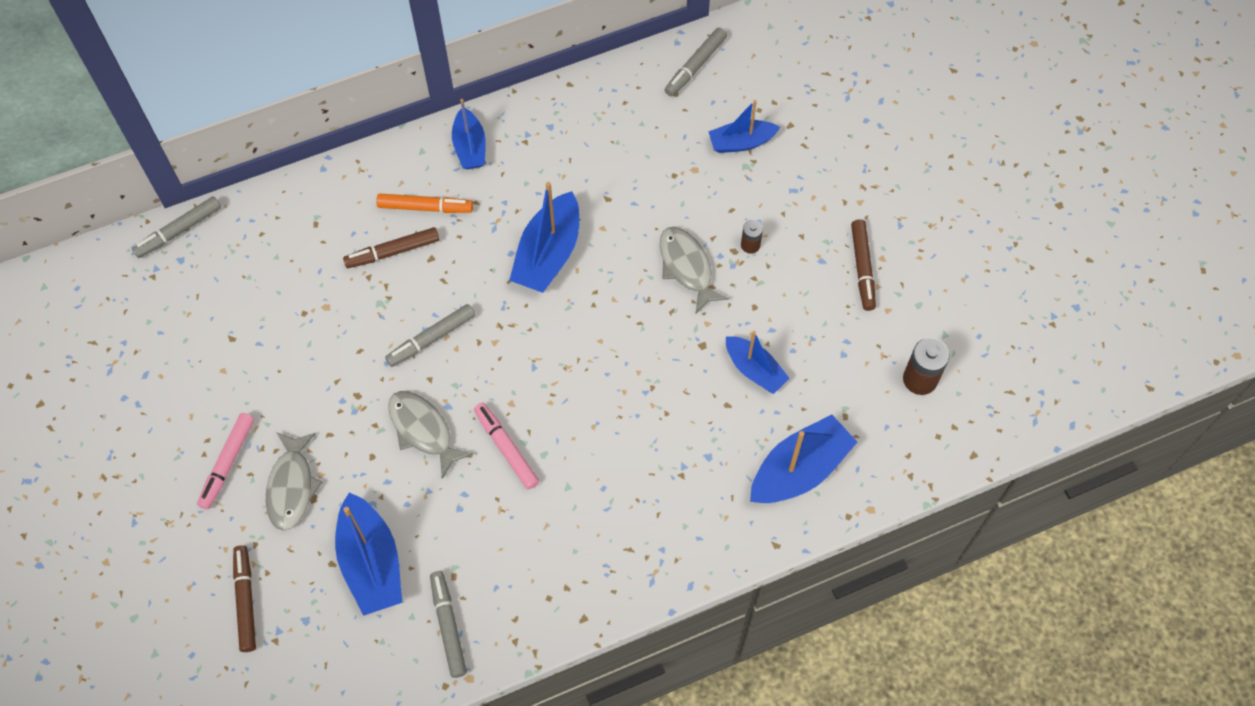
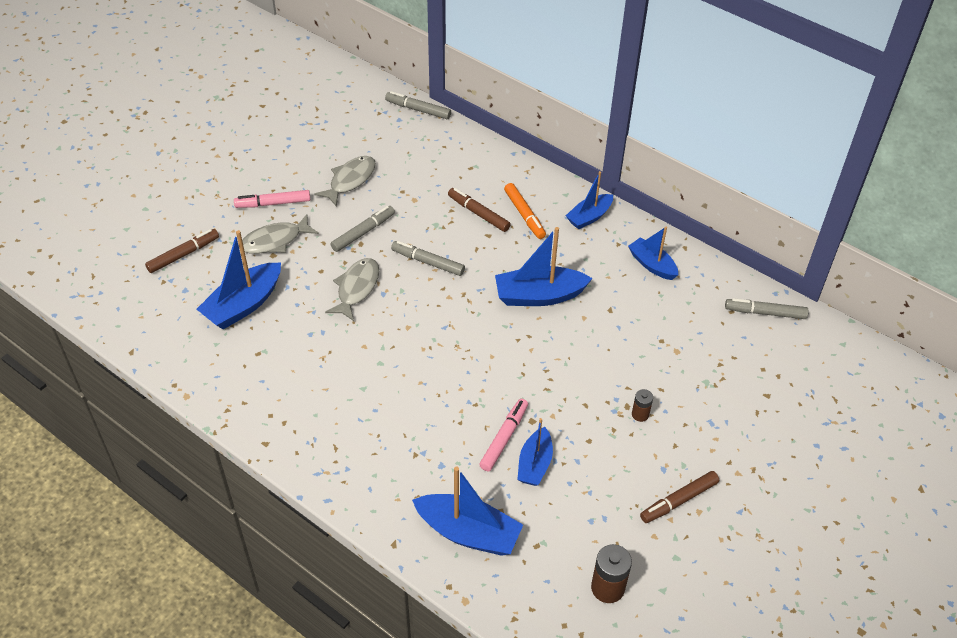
camera: 60 degrees right, 15 degrees down
(448, 626) = (219, 367): grey marker -> grey marker (363, 232)
(506, 448) = (371, 339): pink marker -> pink marker (504, 438)
(687, 267) = (590, 382): grey fish -> grey fish (350, 180)
(741, 142) = (724, 370): blue boat -> blue boat (652, 265)

